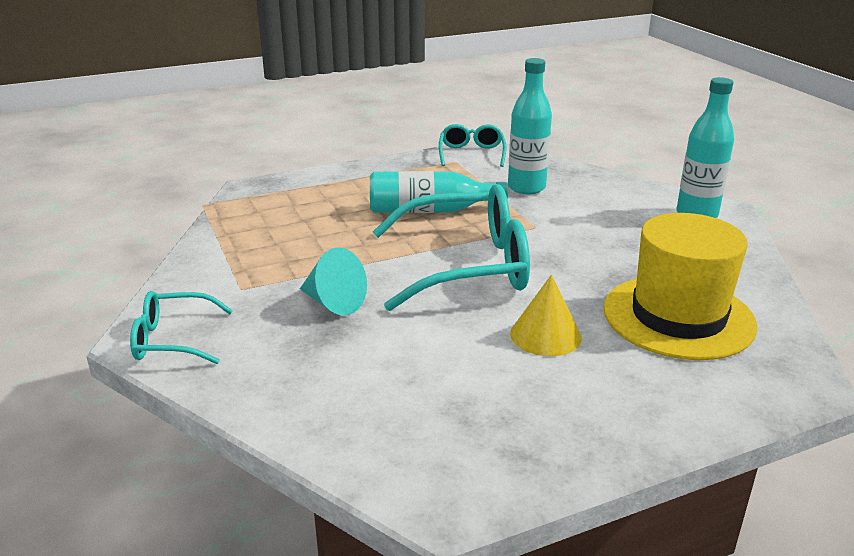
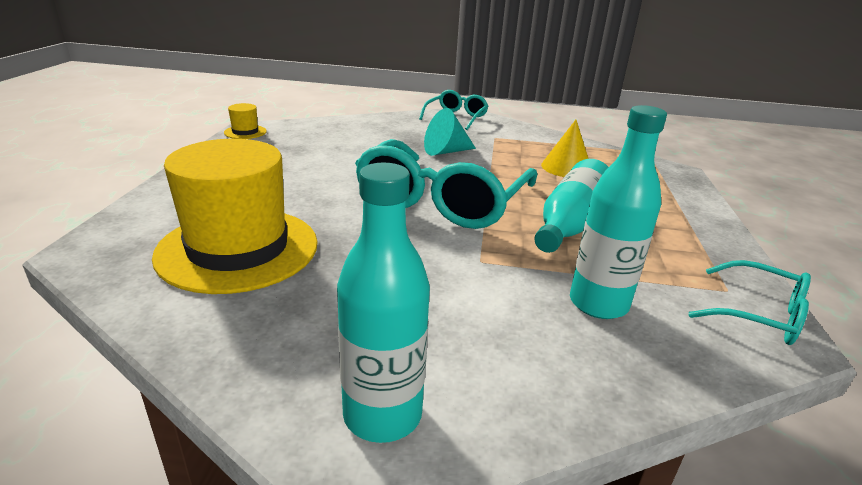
camera: 120 degrees right, 0 degrees up
(459, 498) = (245, 132): none -> yellow hat
(545, 335) = (312, 191): yellow cone -> yellow cone (566, 167)

